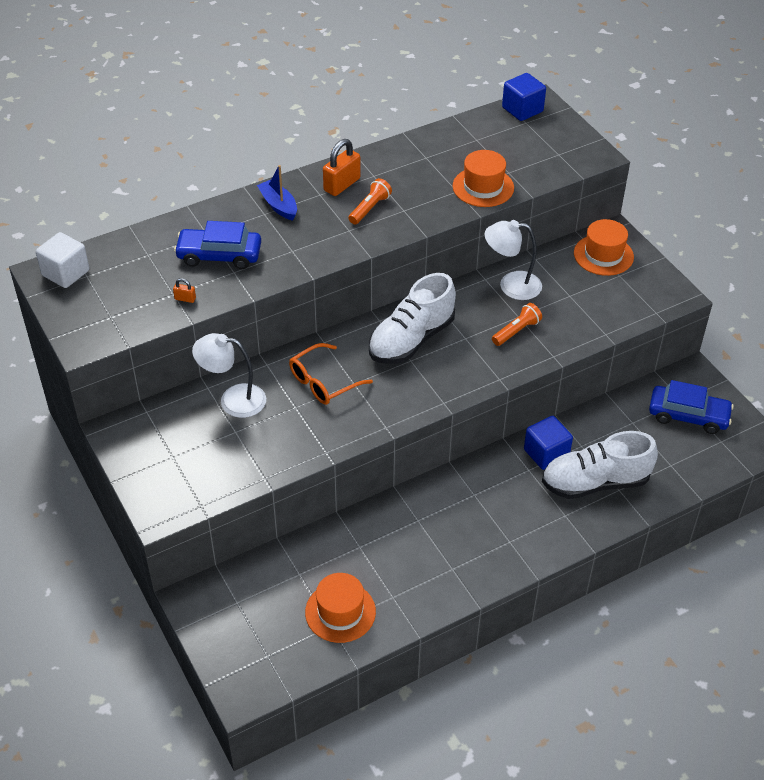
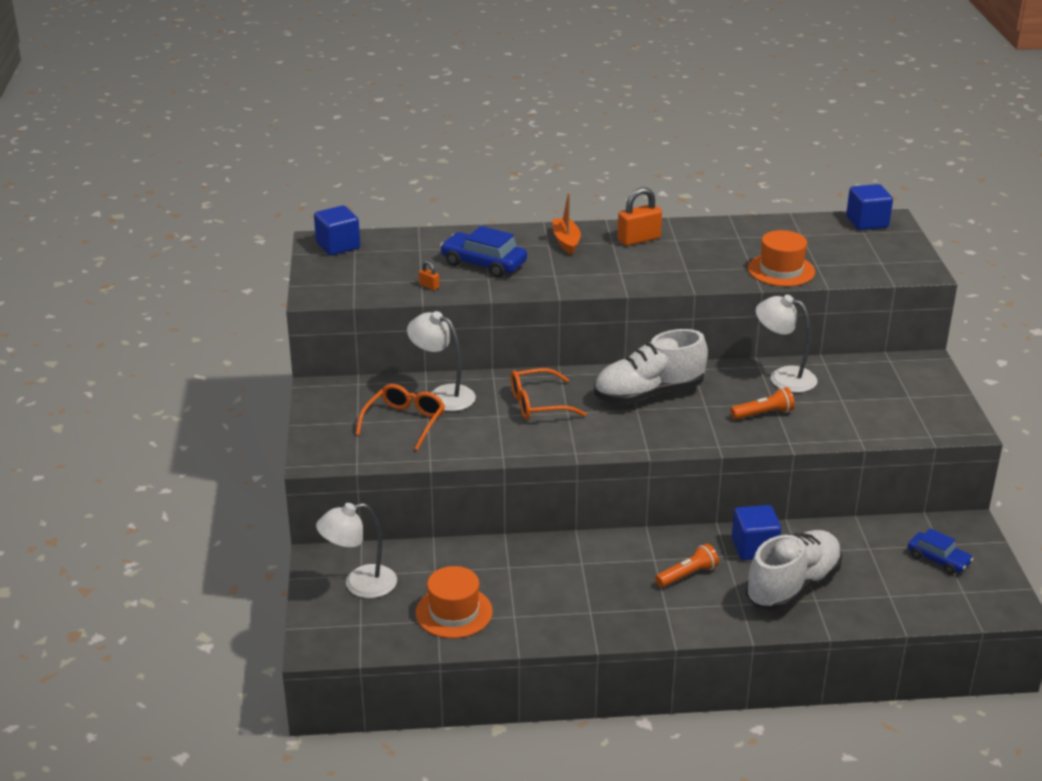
camera: 25 degrees right, 15 degrees down
(65, 273) = (338, 246): white cube -> blue cube
(216, 443) = (404, 422): none -> orange glasses
(242, 613) = (360, 584): none -> white lamp
(278, 205) = (566, 241): blue boat -> orange boat
(369, 208) = (653, 262): orange flashlight -> orange flashlight (687, 575)
(595, 482) = (792, 586): white shoe -> white shoe turned 120 degrees clockwise
(603, 255) = (902, 377): orange hat -> none
(688, 415) = (938, 559): blue car -> blue car, size x0.65

